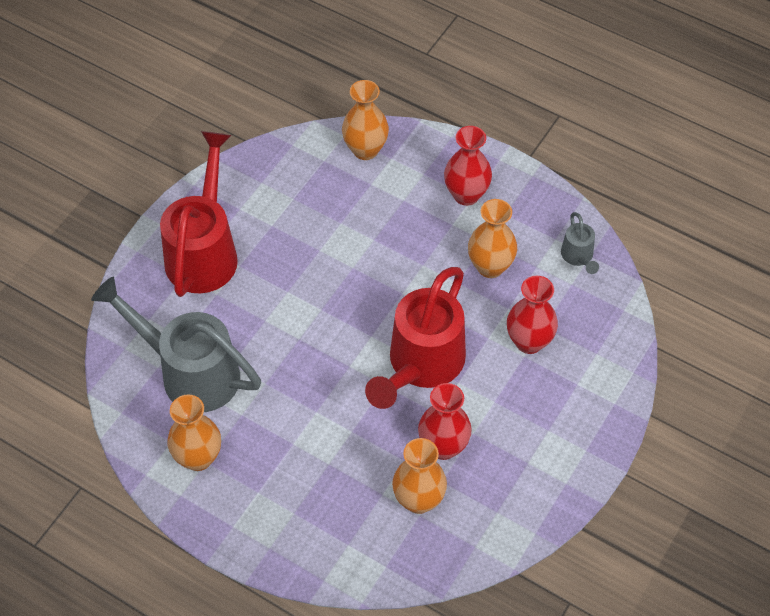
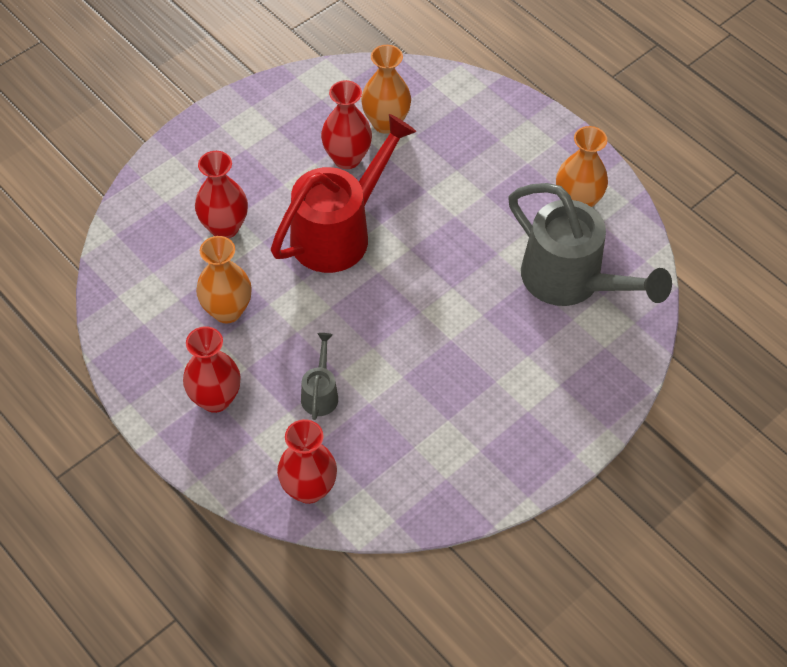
camera: 165 degrees left, 0 degrees up
(204, 252) = (532, 407): red watering can -> none
(365, 150) = (308, 489): orange vase -> red vase
(578, 256) = (130, 298): grey watering can -> grey watering can (320, 393)

